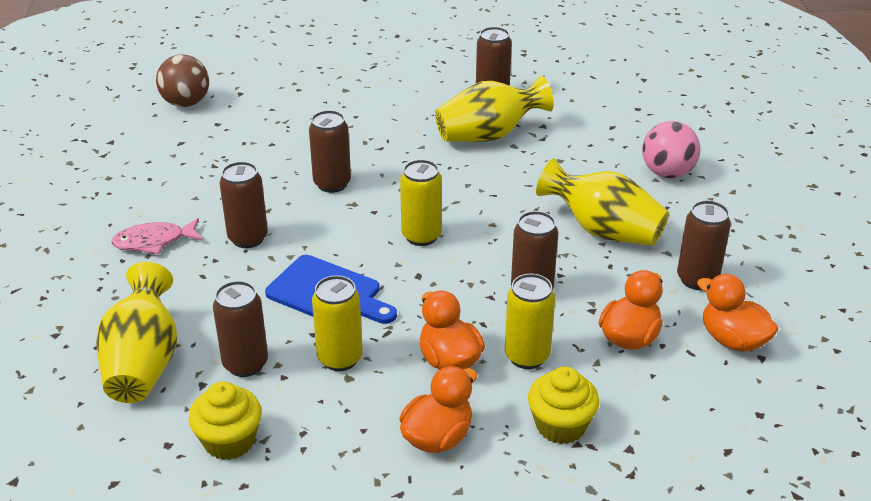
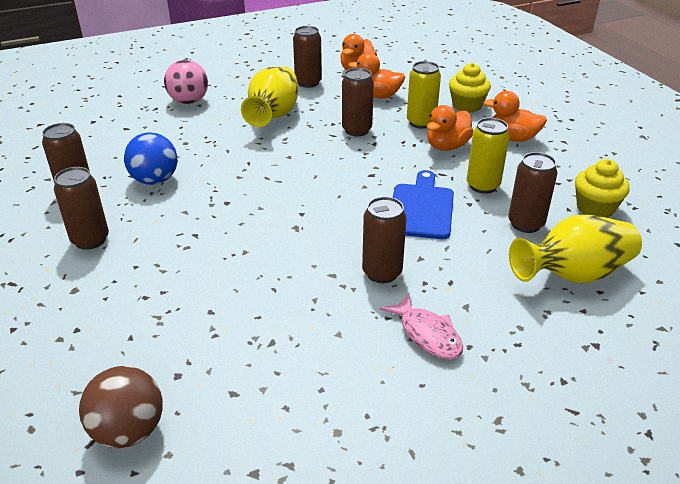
camera: 110 degrees left, 0 degrees up
(332, 184) = (270, 247): brown can -> brown can (90, 240)
(421, 236) = (322, 183): yellow can -> none
(489, 135) = (155, 180): yellow vase -> blue ball

